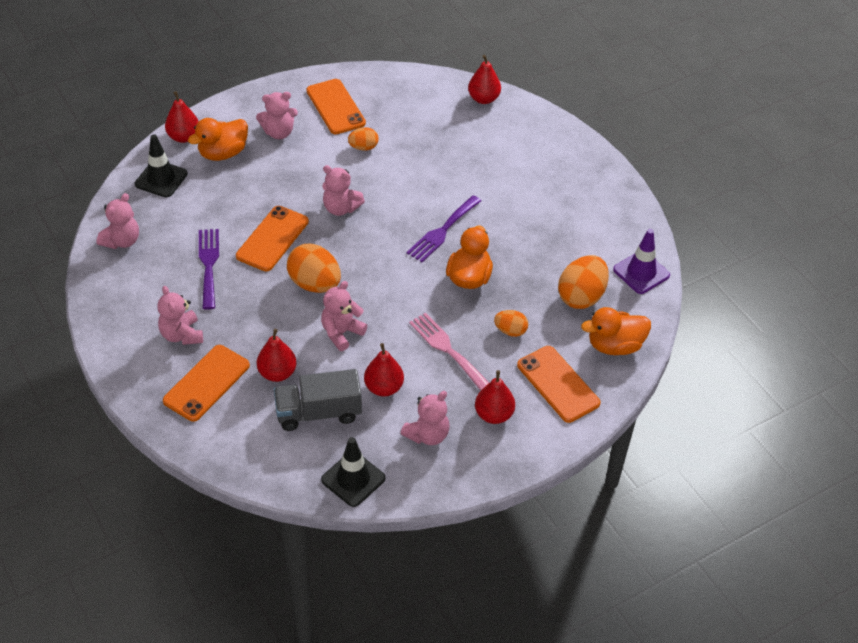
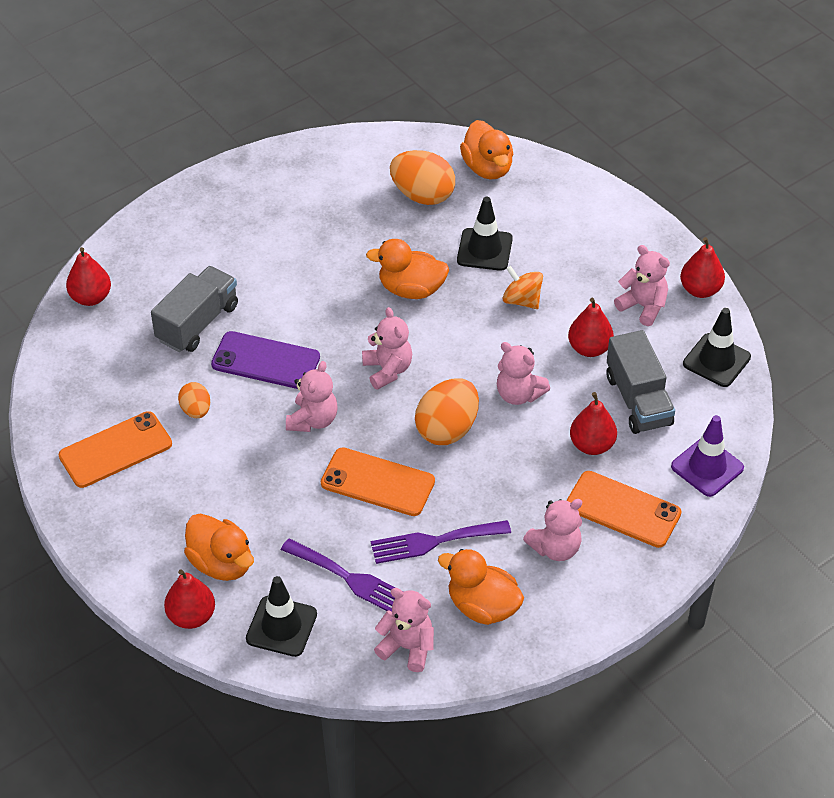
camera: 95 degrees left, 0 degrees up
(142, 285) = (482, 606): none -> orange duck
(279, 132) = (173, 506): pink teddy bear -> pink teddy bear (387, 370)
(405, 186) = (265, 361): none -> purple phone
(442, 231) = (339, 319): purple fork -> purple fork (350, 579)
(447, 349) = (522, 300): pink fork -> orange spinning top
(450, 152) = (197, 323): none -> grey truck
(494, 415) = (603, 256): red pear -> red pear (700, 290)
(510, 331) = (484, 250): orange egg -> black traffic cone
(558, 384) = (550, 209): orange phone -> none
(641, 272) = (378, 149): purple traffic cone -> purple traffic cone (707, 467)

